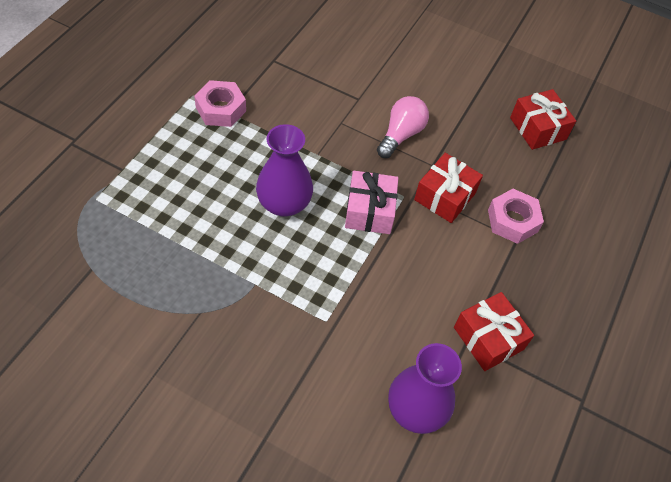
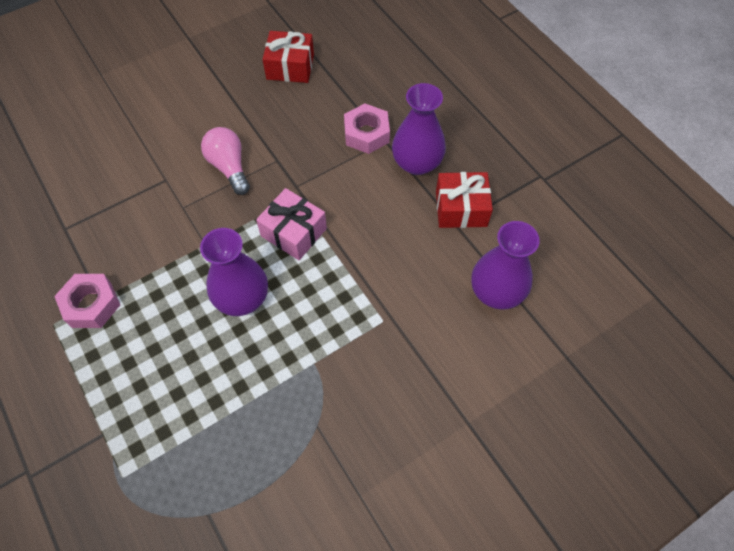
camera: 55 degrees left, 5 degrees up
(445, 196) = (314, 168): red gift -> none
(511, 277) = (417, 163): none -> purple vase

